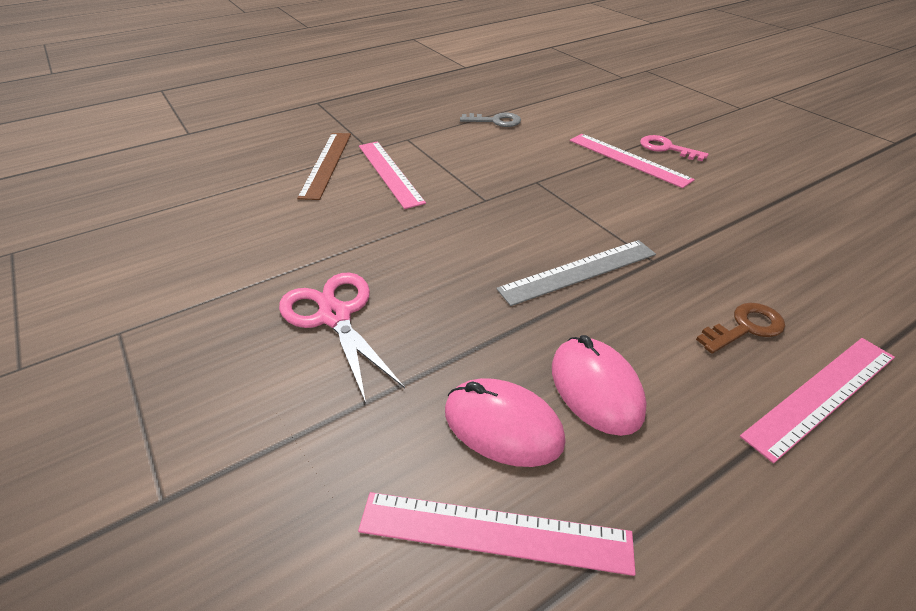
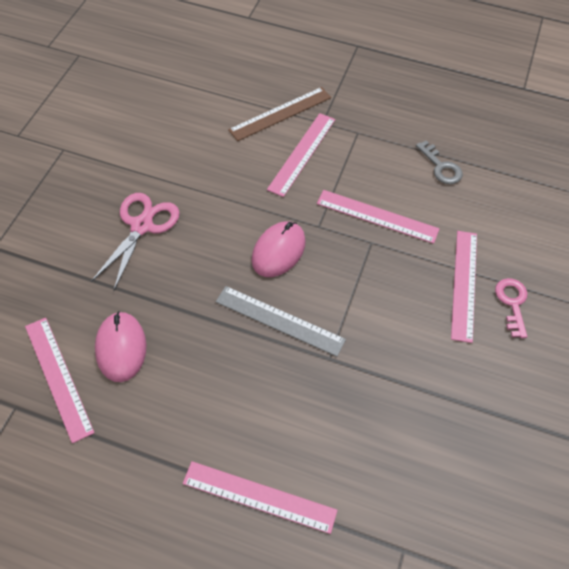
camera: 50 degrees right, 15 degrees up
(511, 167) = (377, 216): none -> pink ruler
(596, 388) = (178, 377): pink mouse -> pink mouse (278, 251)
(745, 327) = (295, 437): brown key -> none

